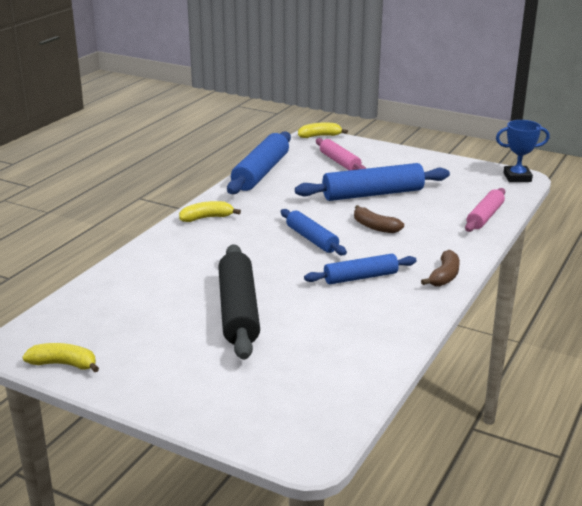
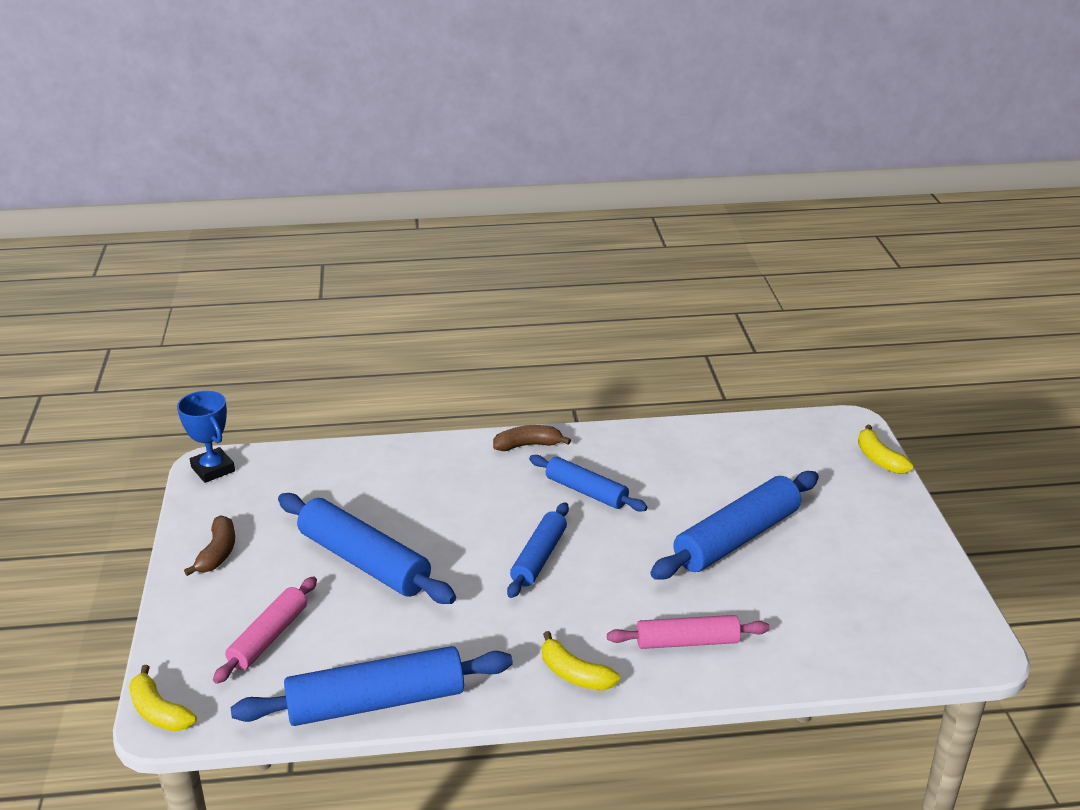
camera: 125 degrees left, 5 degrees up
(64, 364) = (949, 597): yellow banana -> yellow banana (879, 459)
(238, 311) = (736, 538): black rolling pin -> blue rolling pin
(374, 227) = (460, 525): brown banana -> brown banana (218, 553)
(485, 217) = (359, 460): pink rolling pin -> pink rolling pin (687, 641)

